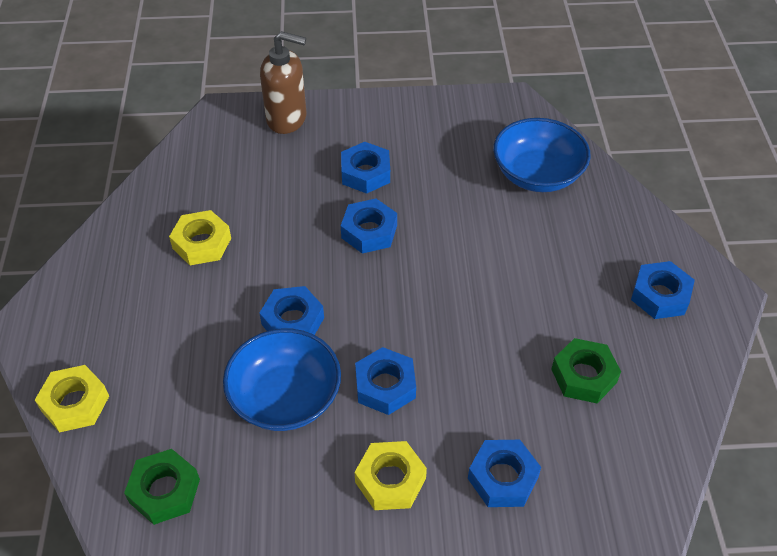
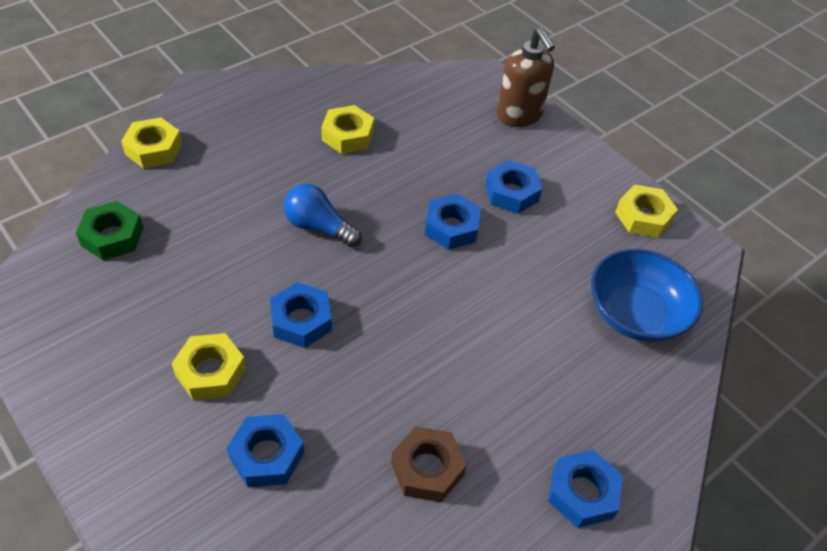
camera: 50 degrees right, 0 degrees up
(285, 397) = (242, 261): blue bowl -> none
(293, 321) = (318, 227): blue nut -> blue light bulb
(454, 113) = (643, 217): none -> yellow nut
(583, 376) = (427, 468): green nut -> brown nut

